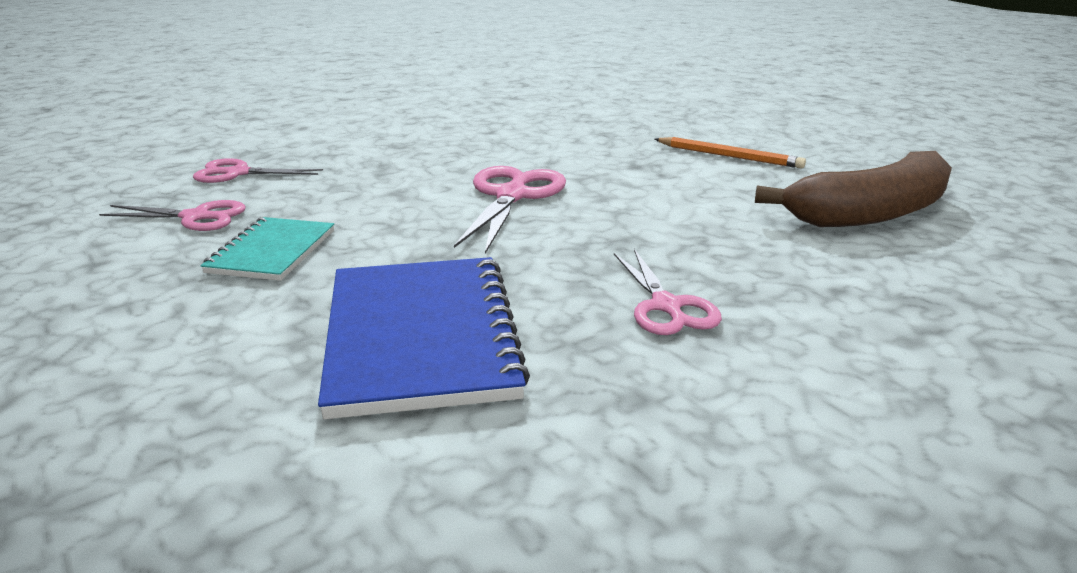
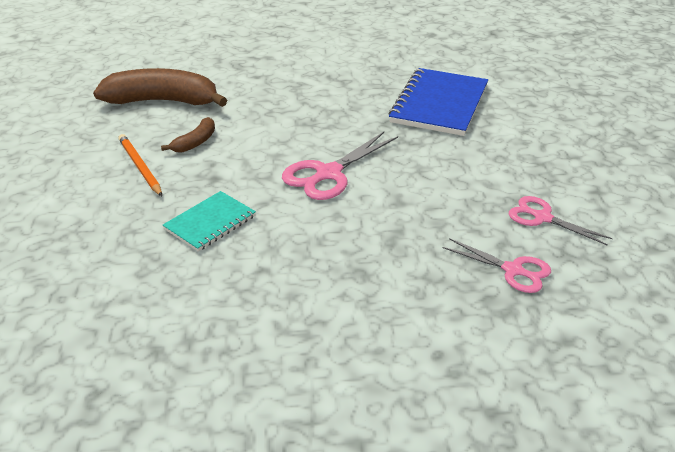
camera: 150 degrees left, 10 degrees up
(272, 251) = (494, 170): turquoise notebook -> turquoise notebook (210, 223)
(666, 306) = (332, 89): pink scissors -> none
(722, 185) = (195, 142): none -> brown banana

